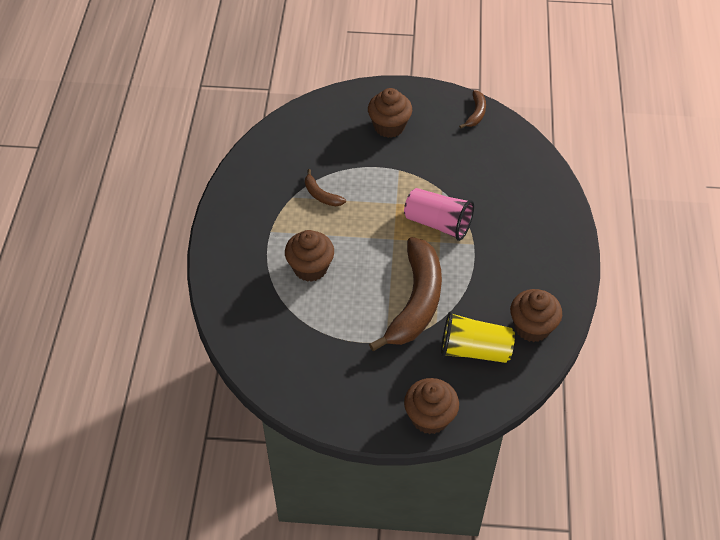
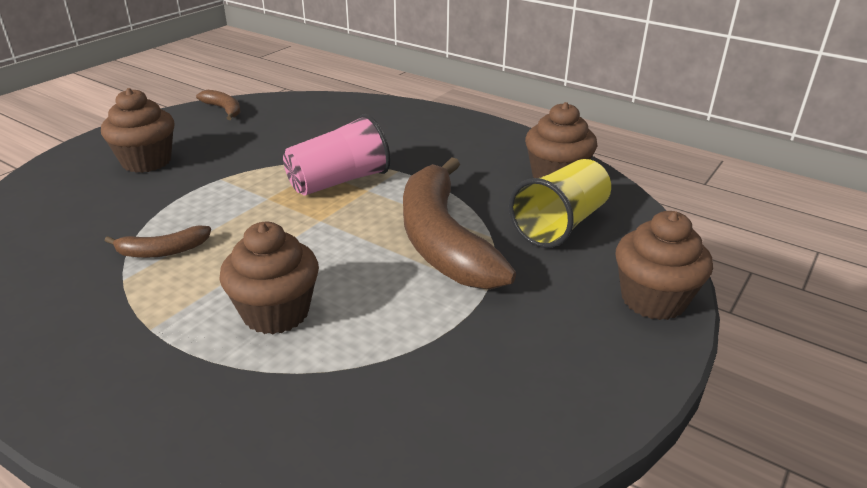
camera: 60 degrees left, 20 degrees down
(416, 302) = (442, 240): brown banana -> brown banana turned 150 degrees counterclockwise

